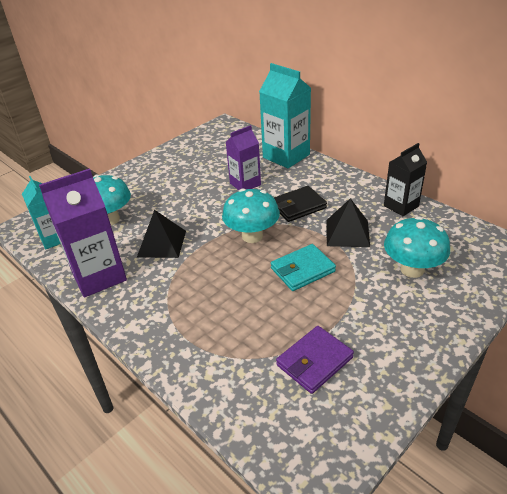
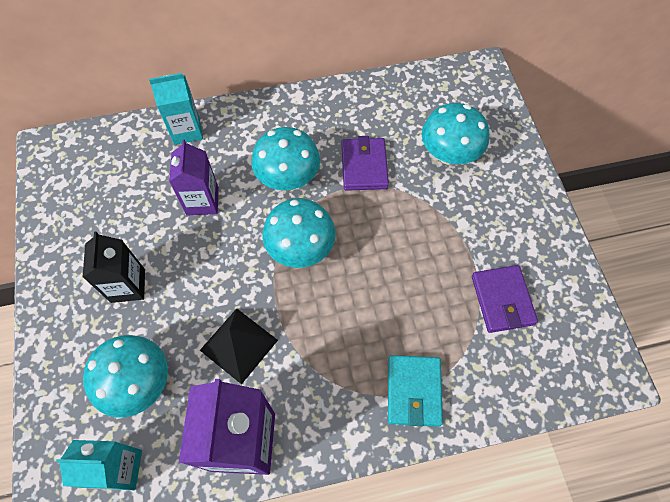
camera: 60 degrees left, 25 degrees up
(286, 156) = (186, 130): turquoise carton -> turquoise carton, size x0.63
(298, 206) = (288, 178): black wallet -> turquoise mushroom
(302, 270) = (386, 237): turquoise wallet -> turquoise wallet (414, 391)
(347, 233) = (364, 166): black pyramid -> purple wallet
(401, 206) = (361, 98): black carton -> black carton (128, 285)

